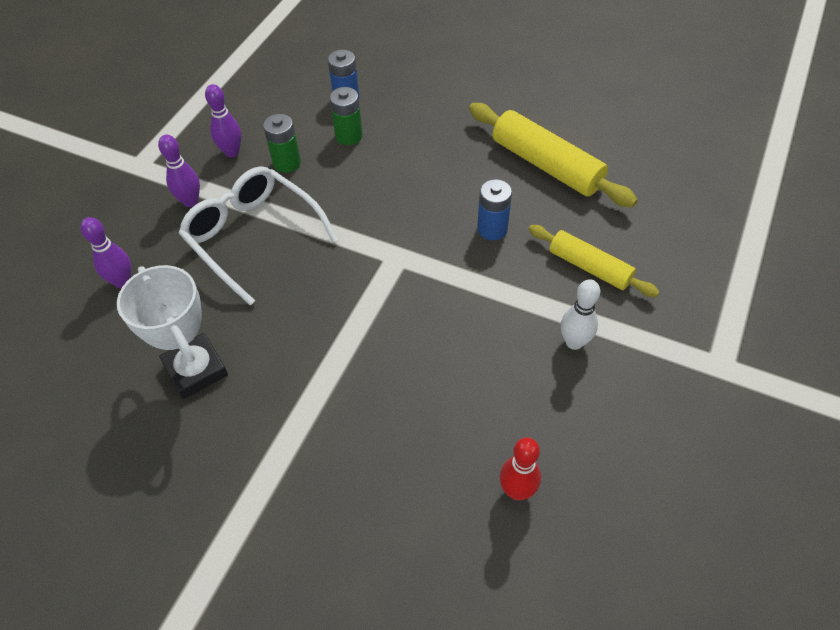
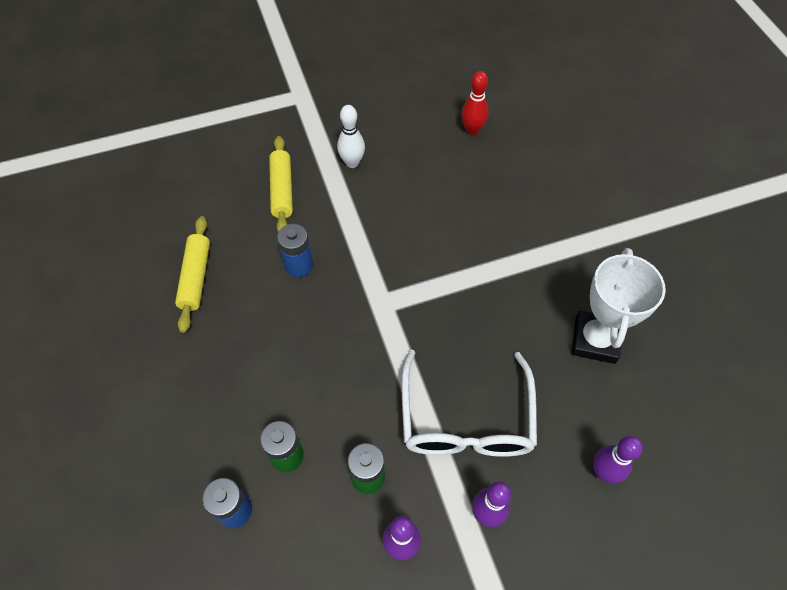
camera: 135 degrees left, 5 degrees up
(546, 165) = (196, 277): yellow rolling pin -> yellow rolling pin, size x0.64

